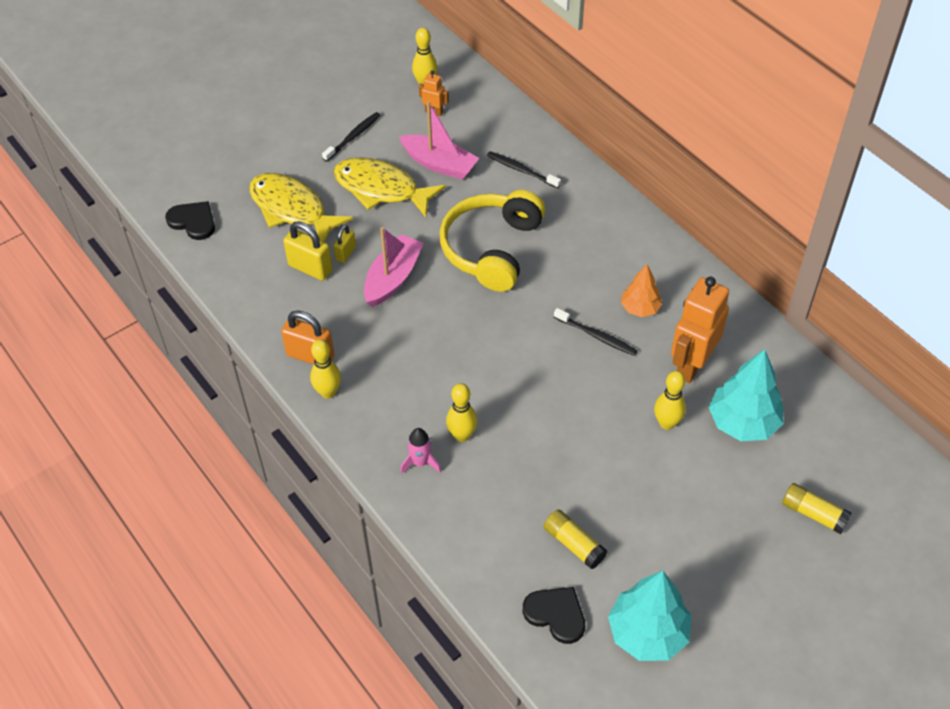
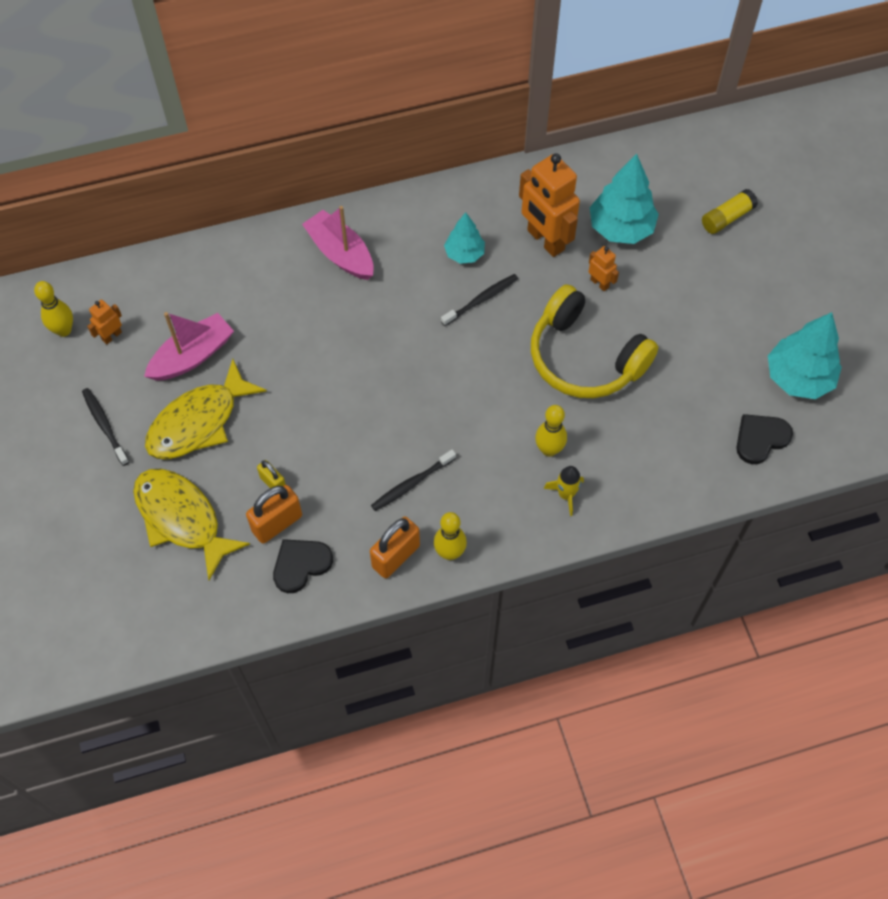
camera: 70 degrees left, 10 degrees up
(193, 221) = (146, 627): black heart -> black heart (300, 565)
(292, 209) = (181, 518): yellow fish -> yellow fish turned 75 degrees clockwise
(310, 268) = (277, 523): yellow padlock -> orange padlock
(393, 278) = (329, 449): pink boat -> pink boat (340, 253)
(420, 462) = (566, 495): pink rocket -> yellow rocket
(492, 249) = (333, 348): yellow headphones -> yellow headphones (584, 358)
(521, 170) = (241, 286): black toothbrush -> black toothbrush (411, 484)
(574, 544) = (697, 400): yellow glue stick -> none
(640, 308) = (464, 254): orange tree -> turquoise tree
(667, 423) = (599, 283): yellow bowling pin -> orange robot

